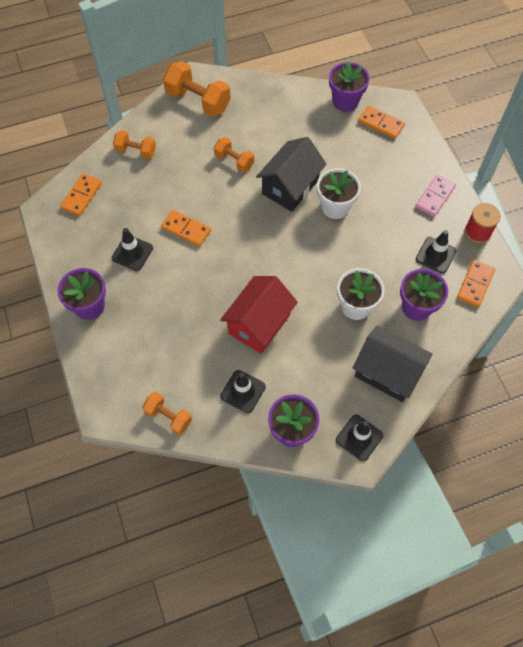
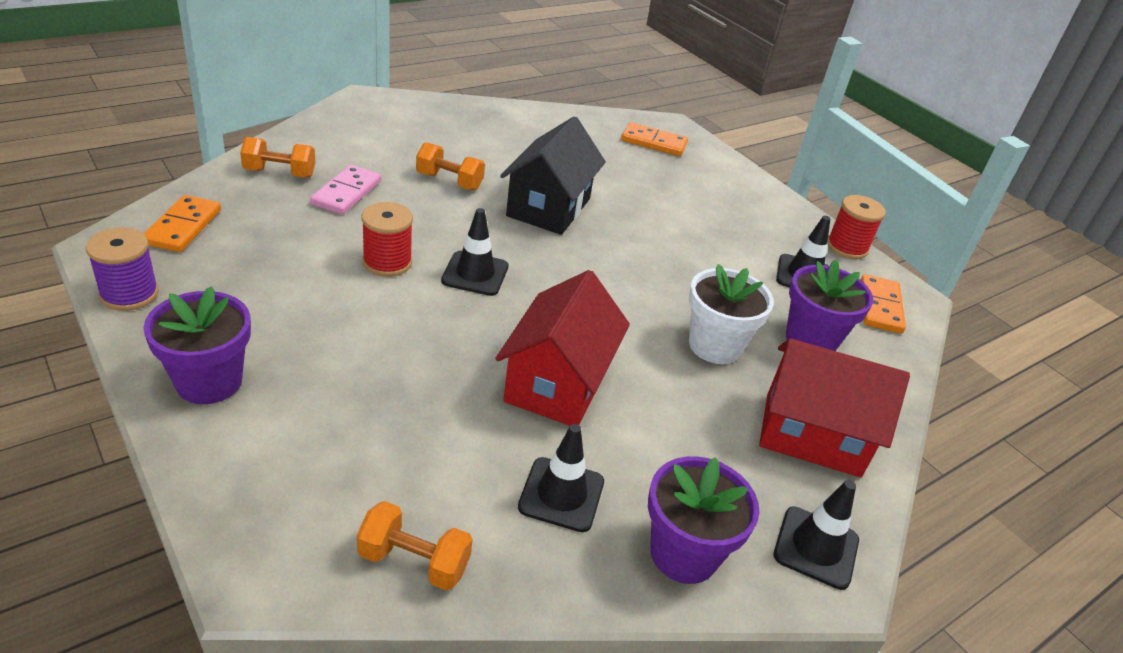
camera: 20 degrees left, 25 degrees down
(55, 245) = (129, 294): none -> purple spool
(132, 253) = (291, 298): black traffic cone -> black traffic cone (475, 274)
(186, 229) = (387, 262): orange domino -> red spool
(198, 101) = (374, 120): orange dumbbell -> none
(335, 207) = (627, 227): white flower pot -> none
(345, 101) = (595, 122): purple flower pot -> none
(387, 372) = (812, 435): black house -> red house
(435, 197) = (766, 212): pink domino -> pink domino (346, 193)

